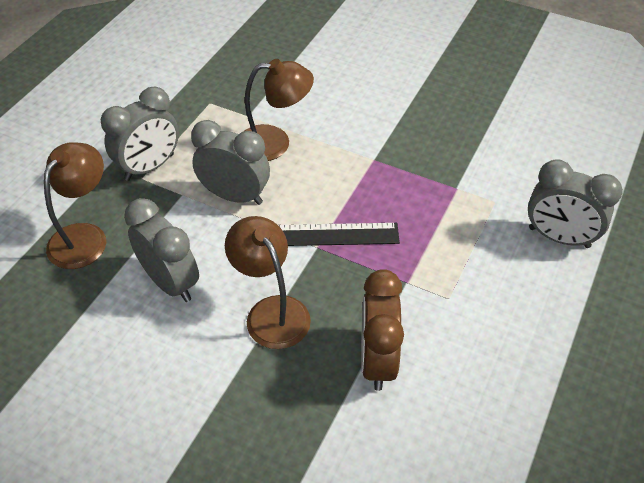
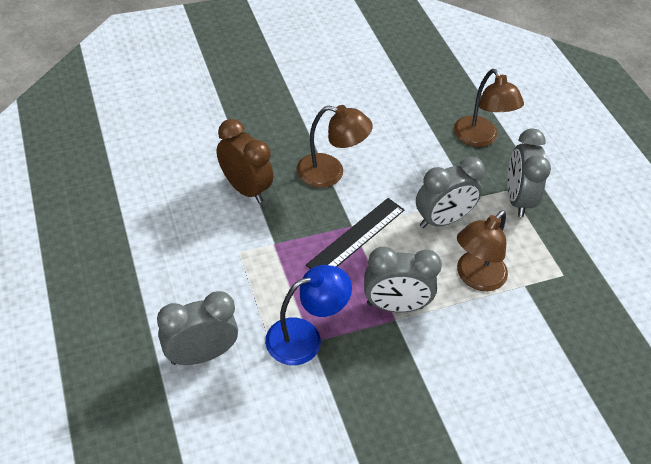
camera: 130 degrees right, 0 degrees up
(171, 282) = (401, 150): grey clock -> grey clock (395, 306)
(459, 194) = (305, 337): none -> blue lamp

